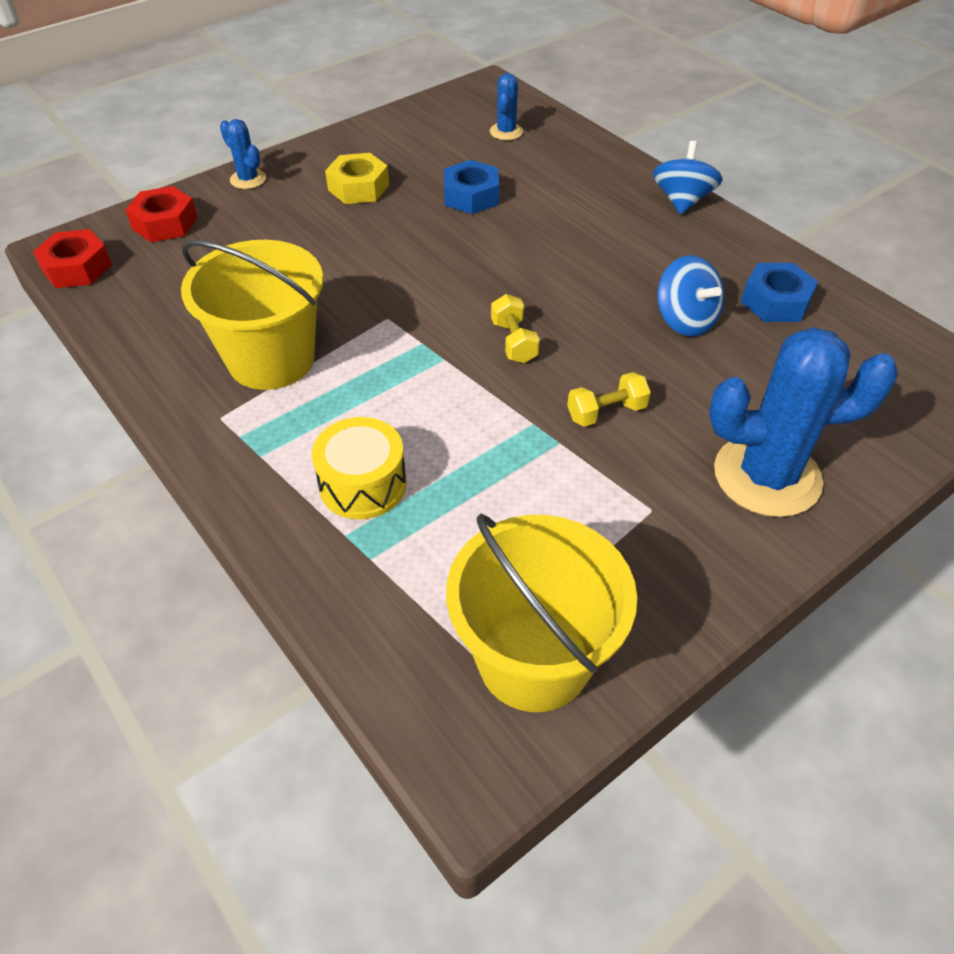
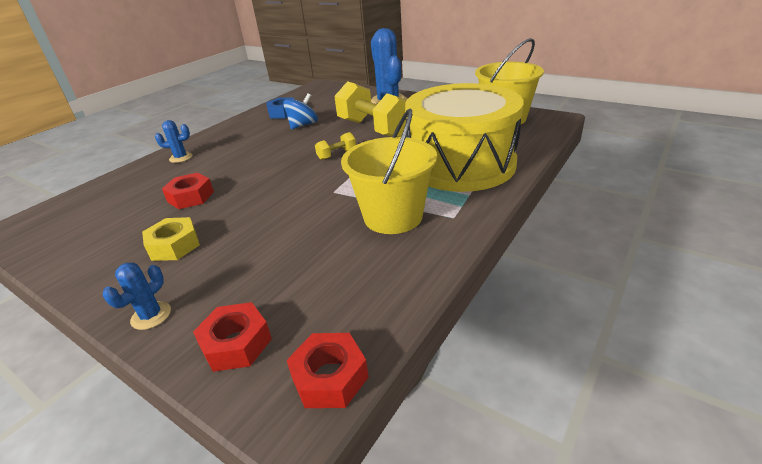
camera: 105 degrees left, 15 degrees down
(363, 484) = (461, 164): yellow drum -> yellow drum, size x2.39
(471, 196) = (191, 197): blue nut -> red nut
(506, 132) = (98, 204): blue cactus -> blue cactus (181, 158)
(606, 412) = (373, 129): yellow dumbbell -> yellow dumbbell, size x2.35
(682, 201) = (199, 140): blue spinning top -> none

